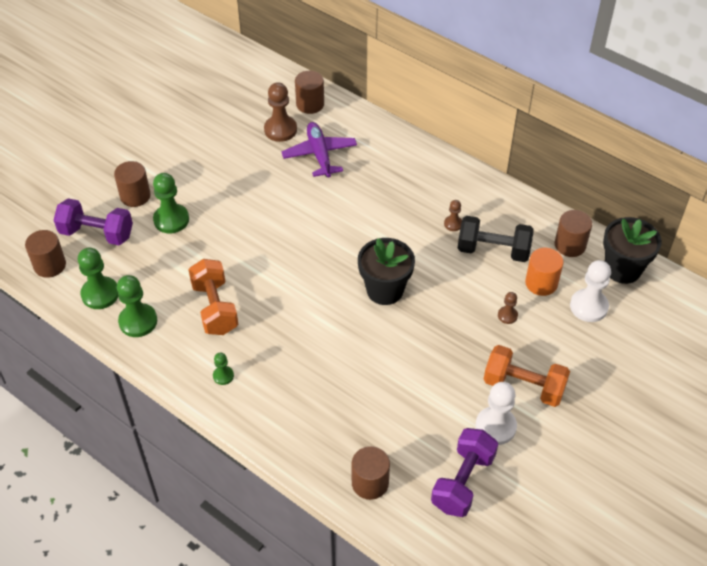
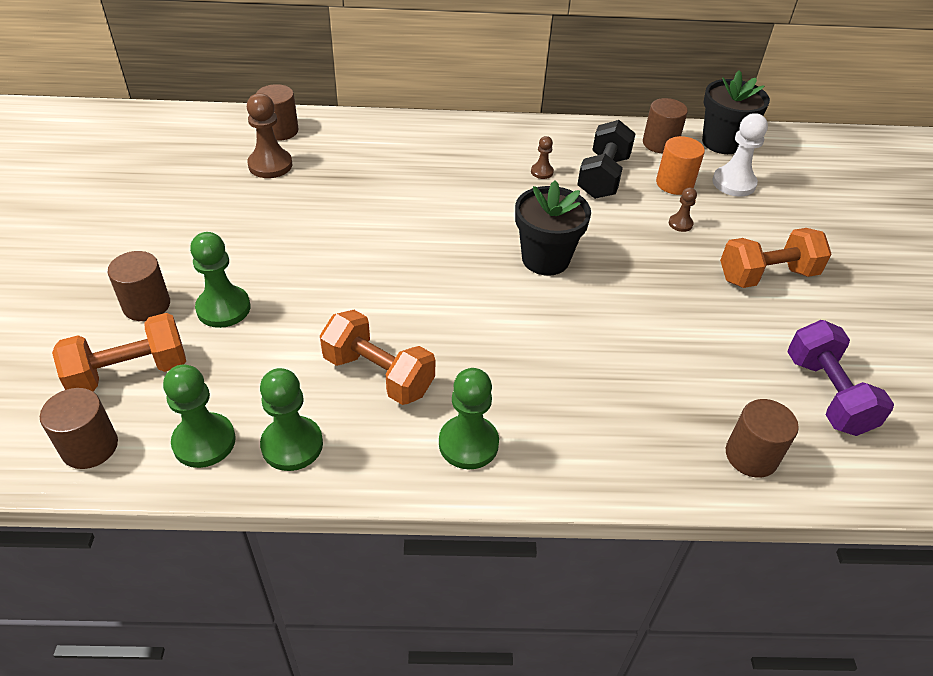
camera: 40 degrees left, 5 degrees down
(97, 233) = (129, 372): purple dumbbell -> orange dumbbell
(223, 376) = (468, 444): green pawn -> green pawn, size x1.90
(319, 155) = (339, 170): purple plane -> none
(493, 250) = (603, 177): black dumbbell -> black dumbbell turned 45 degrees counterclockwise
(495, 426) = (789, 325): white pawn -> none

